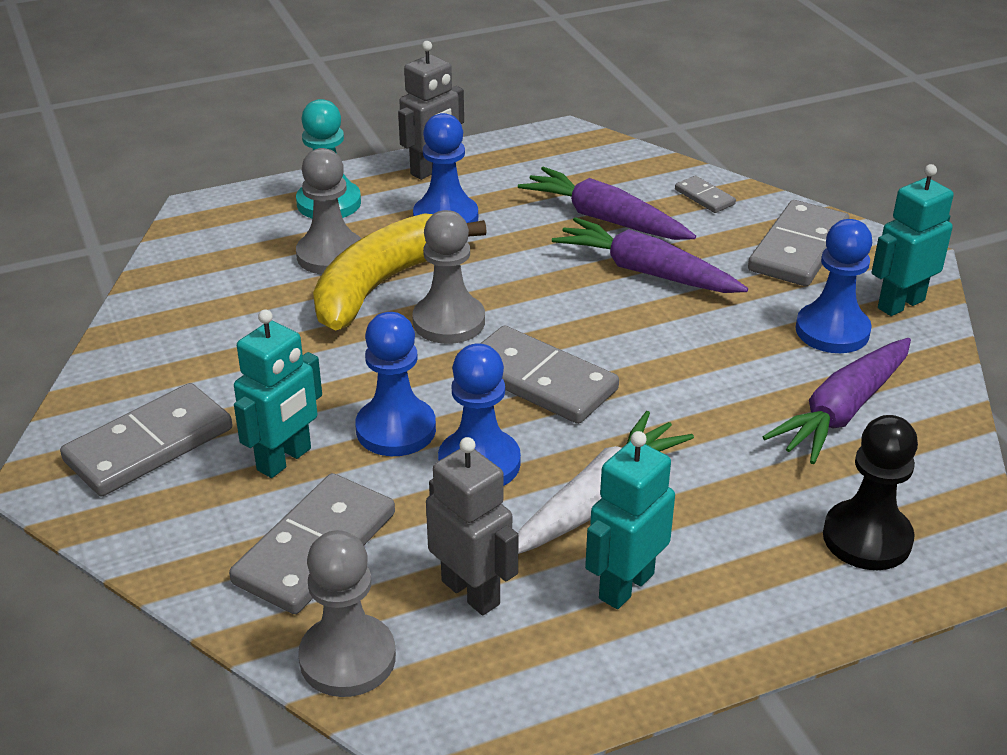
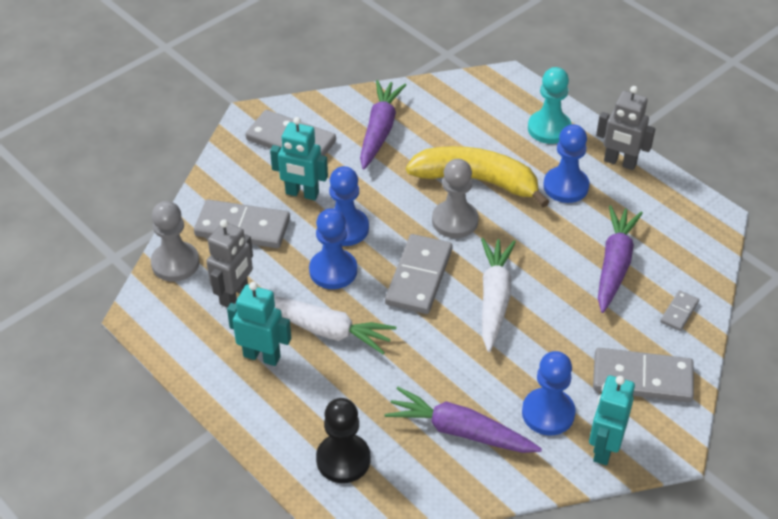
camera: 70 degrees right, 10 degrees up
(330, 255) = (493, 148): grey pawn -> none
(616, 324) = (494, 299): none -> white carrot
(646, 272) = (562, 301): purple carrot -> purple carrot (379, 130)
(900, 304) = (603, 448): turquoise robot -> turquoise robot turned 105 degrees counterclockwise

